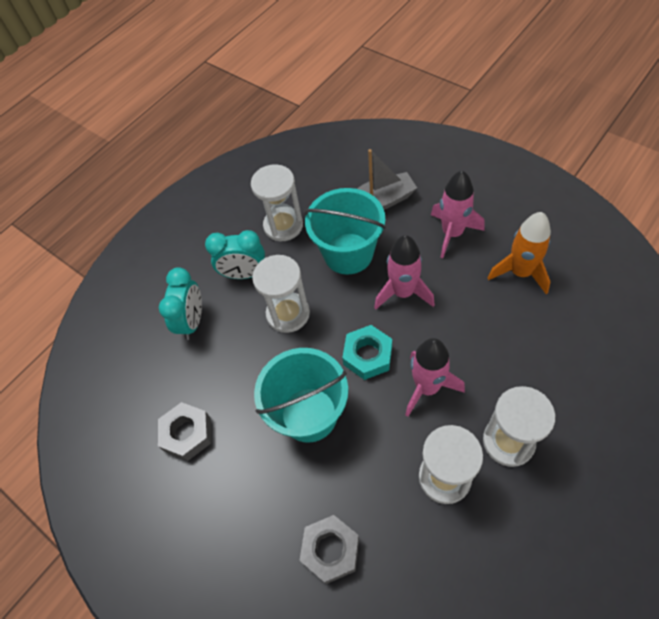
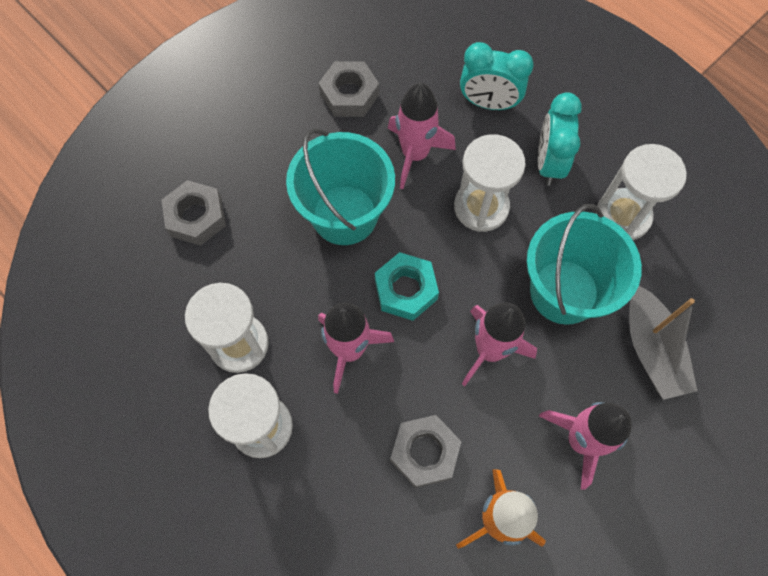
camera: 90 degrees right, 10 degrees up
(245, 369) = (415, 154): none -> pink rocket
(490, 322) = (424, 453): none -> grey nut

